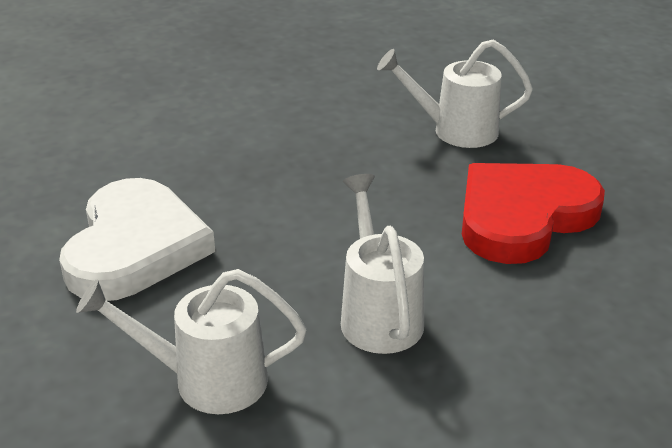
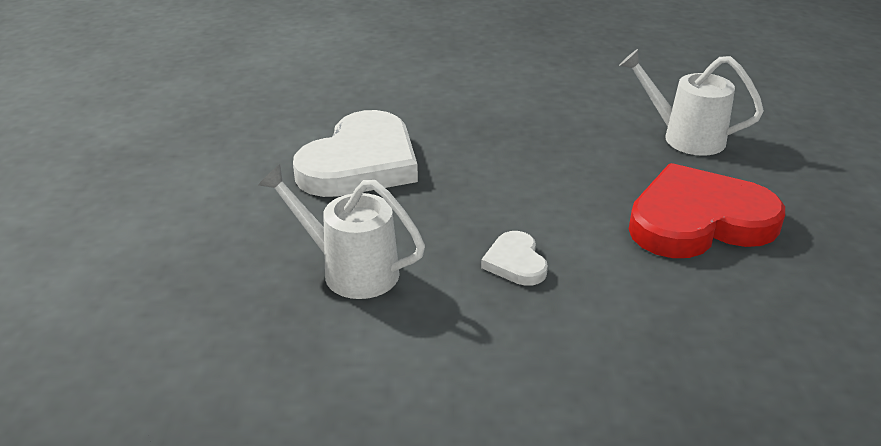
camera: 25 degrees right, 0 degrees up
(378, 314) = (515, 262): white watering can -> white heart

